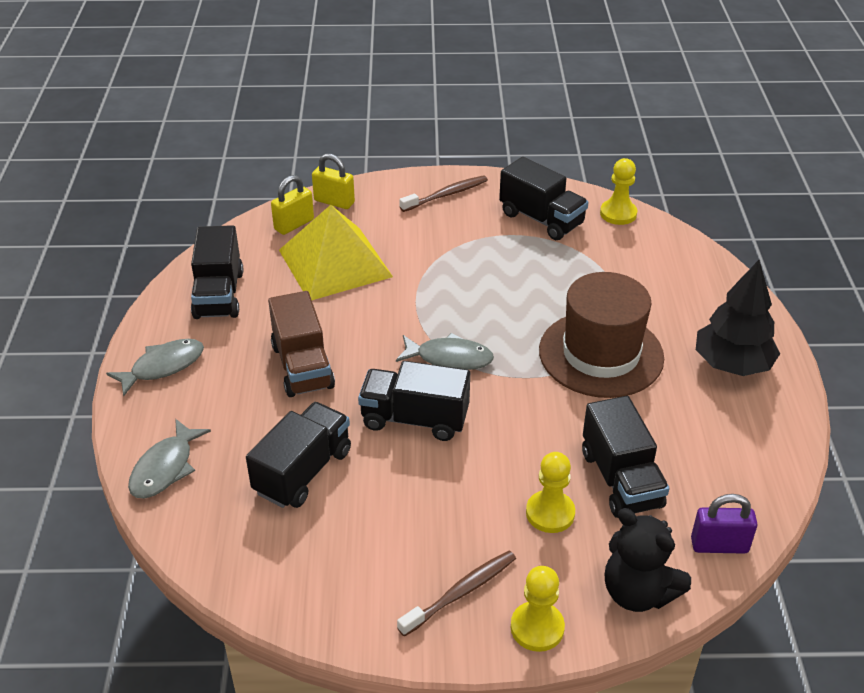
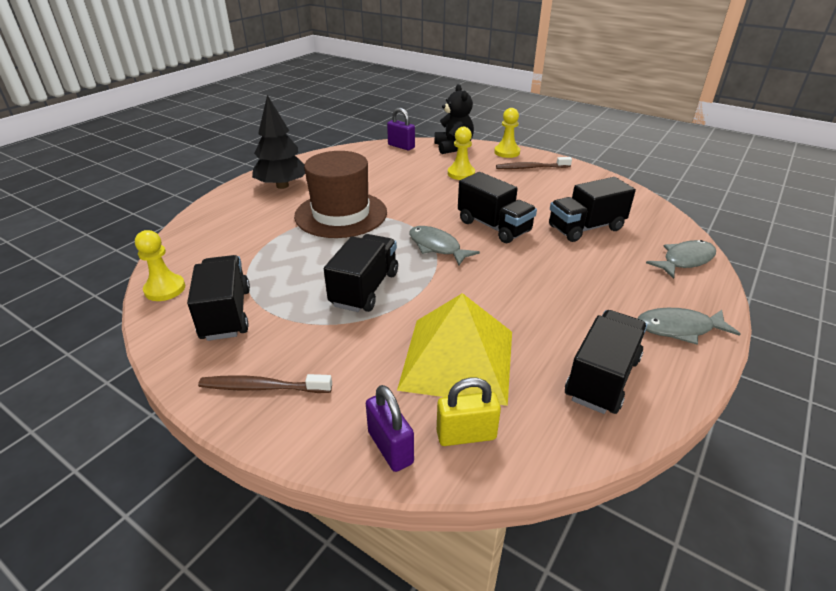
camera: 145 degrees left, 5 degrees down
(302, 366) = (551, 282): brown truck -> none
(334, 202) = (390, 447): yellow padlock -> purple padlock
(621, 479) = (411, 172): black truck -> black truck (365, 289)

